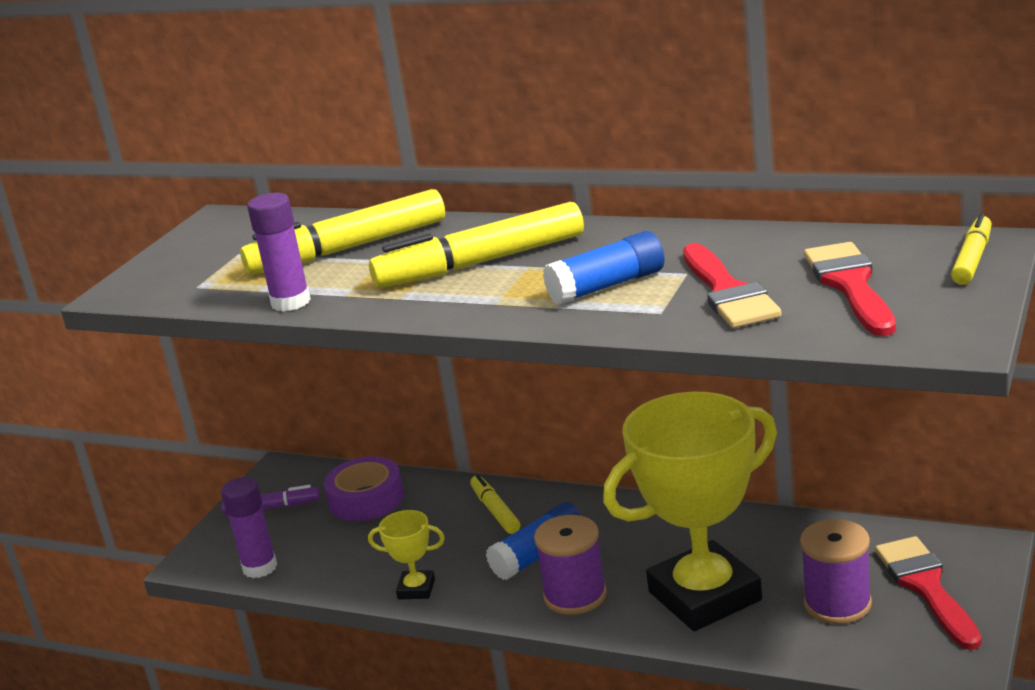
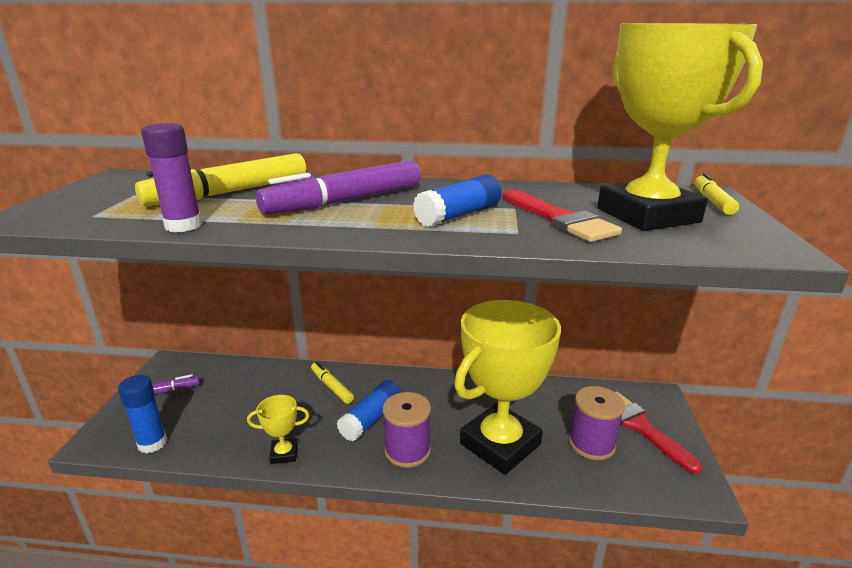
camera: 20 degrees left, 0 degrees up
(260, 567) = (152, 443): purple glue stick -> blue glue stick
(366, 499) = (235, 382): purple tape -> none
(481, 263) = (345, 201): yellow marker -> purple marker
(850, 285) = (647, 215): red brush -> yellow trophy

